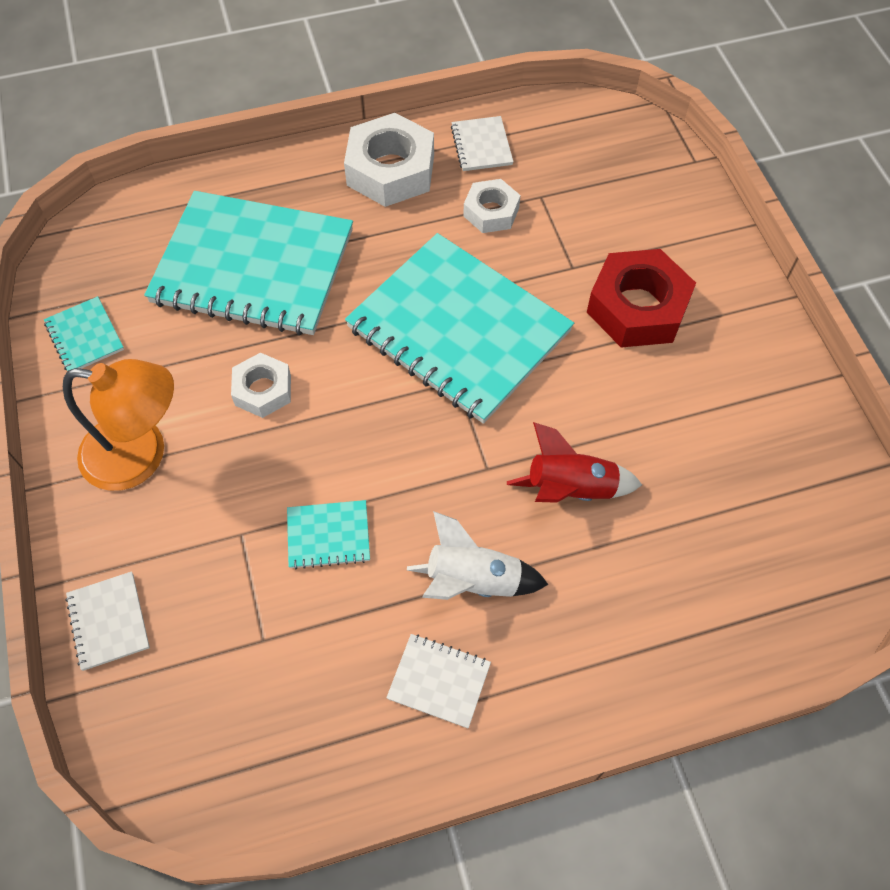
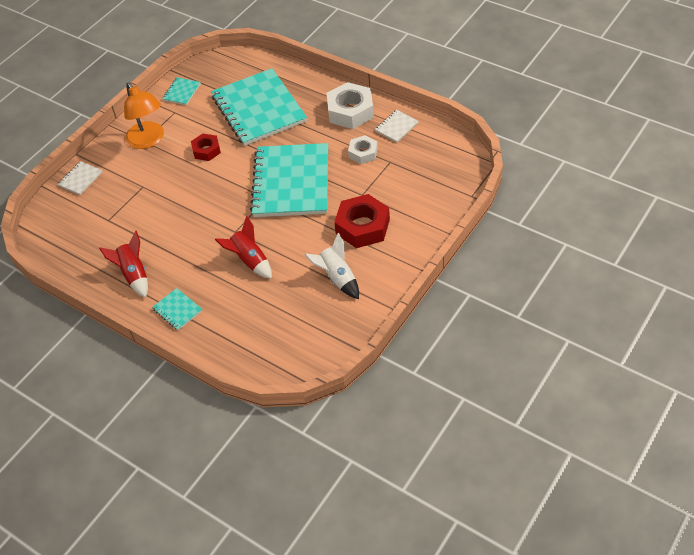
camera: 55 degrees right, 10 degrees down
(263, 390) = (206, 150): white nut -> red nut
(328, 535) = (163, 208): turquoise notebook -> turquoise notebook (177, 310)
(439, 681) = (134, 274): white notebook -> red rocket
(473, 581) = (182, 258): white rocket -> white rocket (337, 278)

